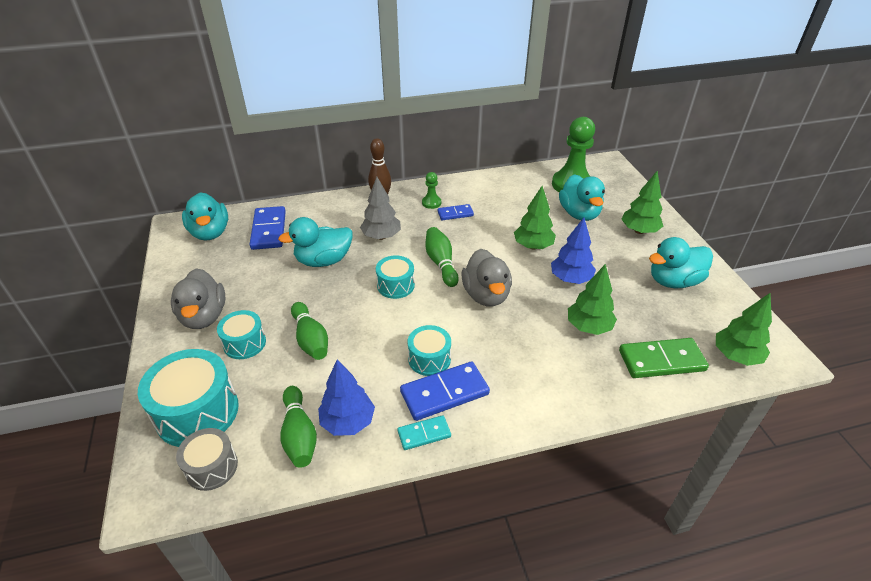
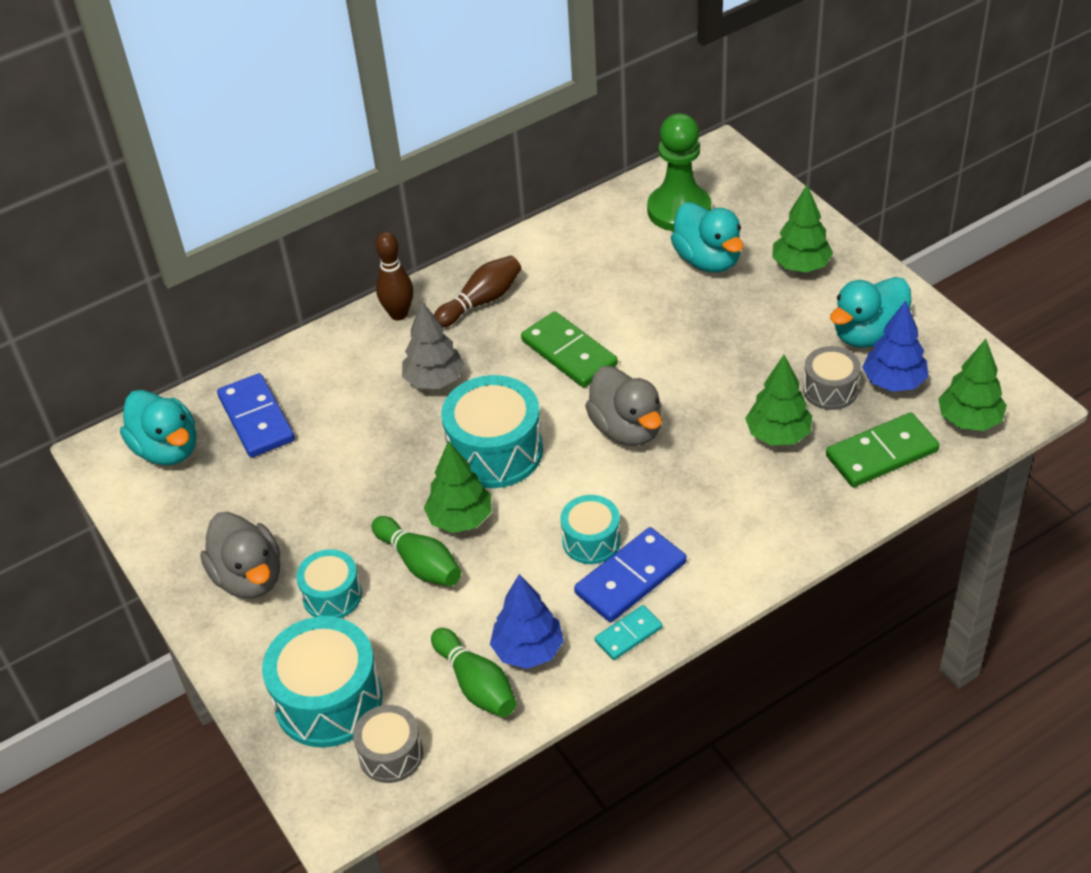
camera: 15 degrees left, 5 degrees up
(323, 261) = (370, 444): turquoise duck -> none
(395, 285) = (495, 451): turquoise drum -> turquoise drum, size x1.72
(431, 203) = (481, 301): green pawn -> brown bowling pin
(441, 263) = (542, 398): green bowling pin -> none
(455, 214) = (526, 310): blue domino -> none
(470, 242) = (569, 353): none -> green domino
(533, 246) = (661, 334): green tree -> green tree (460, 519)
(570, 279) = (731, 371): blue tree -> blue tree (893, 382)
(635, 308) = (830, 389): none -> grey drum

